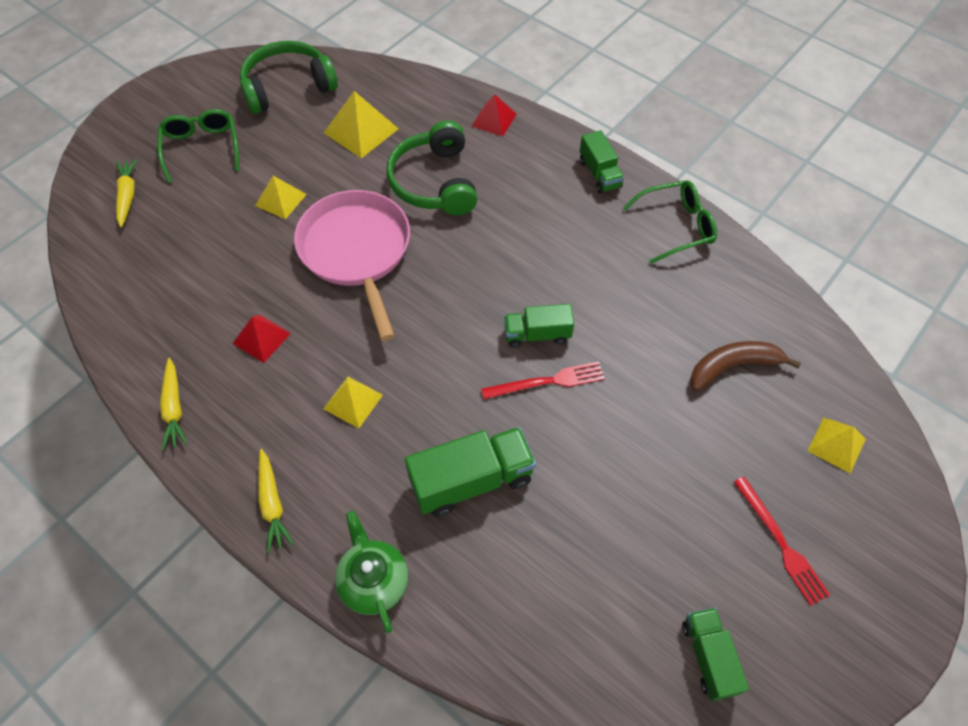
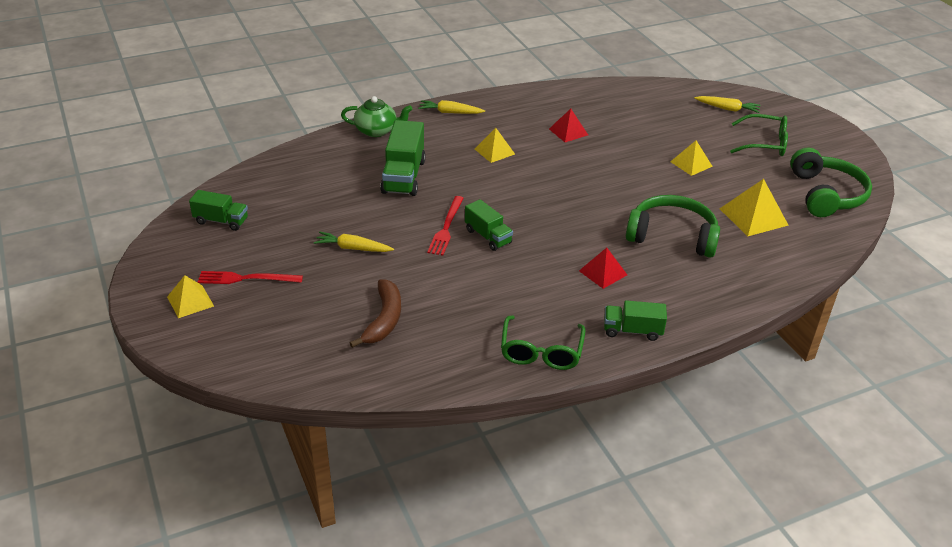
camera: 115 degrees right, 20 degrees down
(174, 408) = (538, 96): yellow carrot -> yellow carrot (353, 248)
(357, 252) = (619, 182): pink pan -> none
(494, 120) = (736, 292): red pyramid -> red pyramid (603, 272)
(537, 334) = (488, 236): green truck -> green truck turned 120 degrees clockwise
(836, 444) = (278, 341): yellow pyramid -> yellow pyramid (190, 301)

